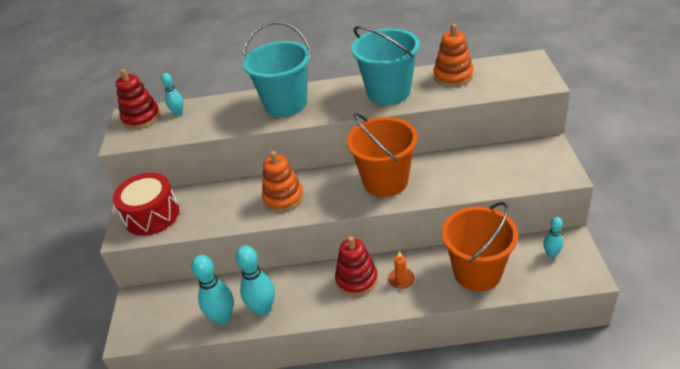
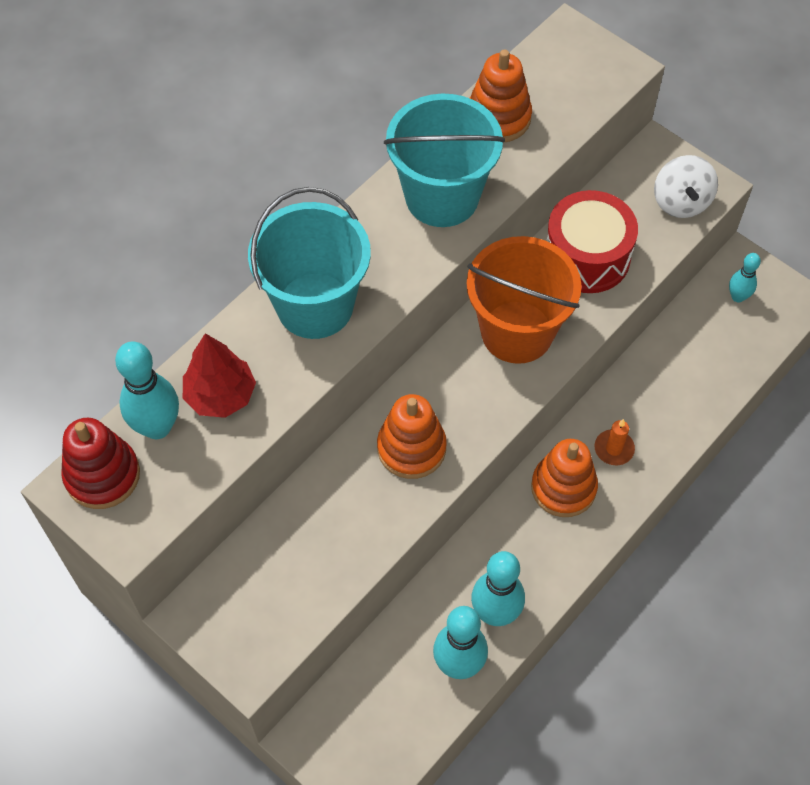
camera: 50 degrees left, 20 degrees up
(152, 215) = (252, 609): red drum -> red drum (587, 256)
(178, 113) = (157, 427): turquoise bowling pin -> turquoise bowling pin, size x1.74
(212, 115) = (220, 395): none -> red tree
(356, 279) = (563, 488): red stacking toy -> orange stacking toy
(477, 272) = (685, 377): orange bucket -> none
(538, 173) = (681, 202): none -> white spinning top

